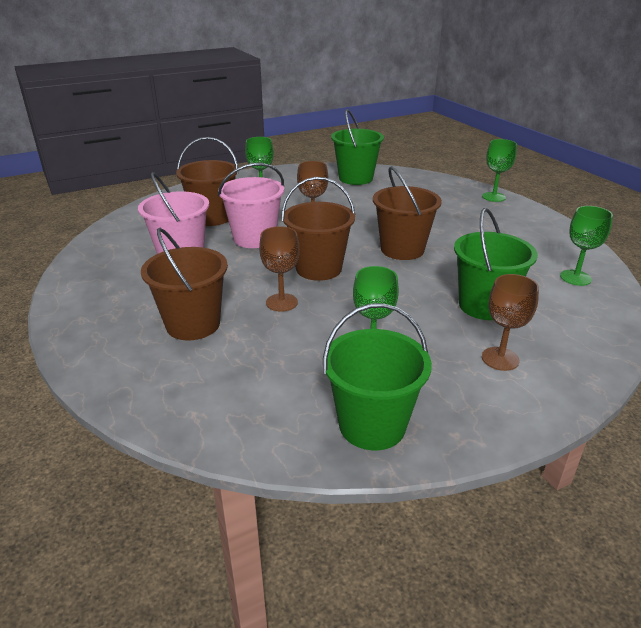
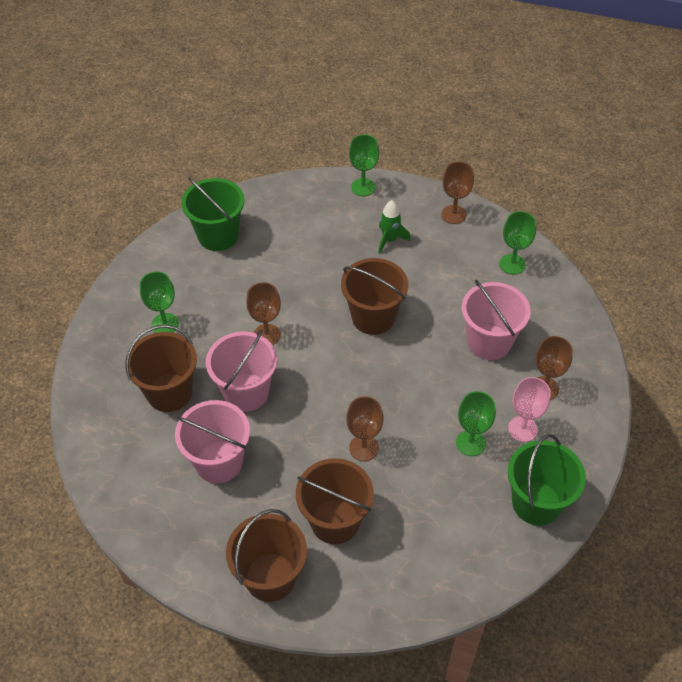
camera: 45 degrees left, 20 degrees up
(318, 268) = (342, 389): brown bucket -> brown bucket (270, 577)
(436, 370) = (522, 429): none -> pink goblet
(476, 224) = (389, 240): none -> green rocket
(484, 306) = (489, 342): green bucket -> pink bucket
(554, 234) = (453, 214): none -> brown goblet

